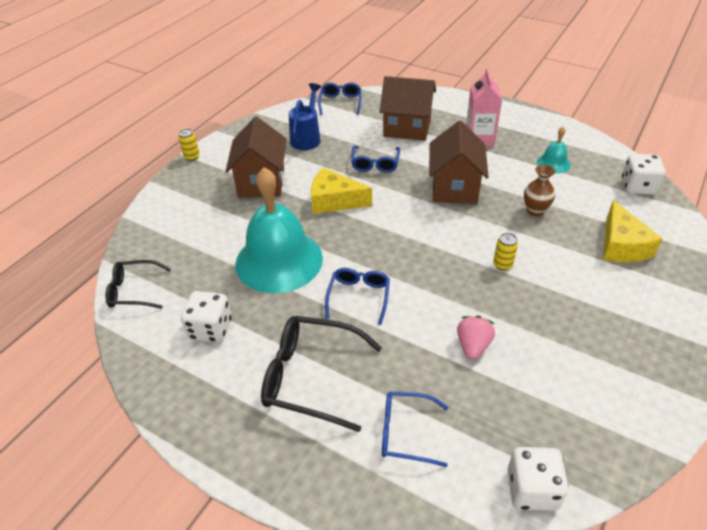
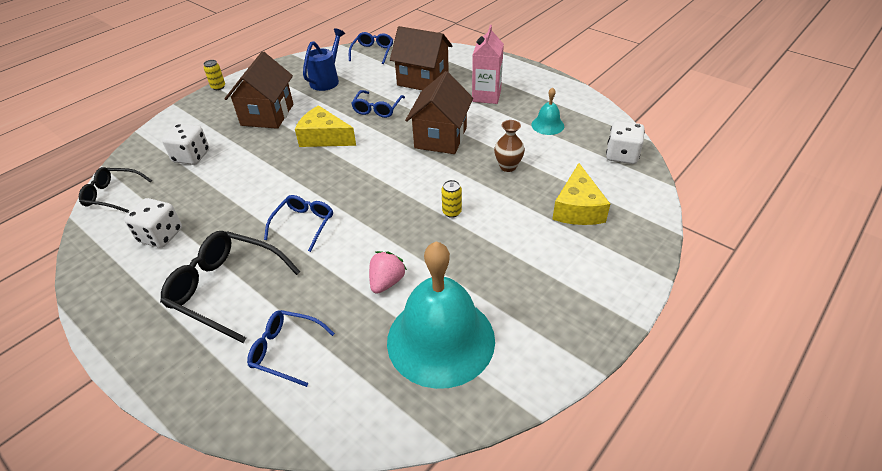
camera: 10 degrees right, 0 degrees up
(279, 260) = (249, 184): turquoise bell -> turquoise bell (440, 339)
(532, 489) = (377, 420): white dice -> white dice (191, 156)

